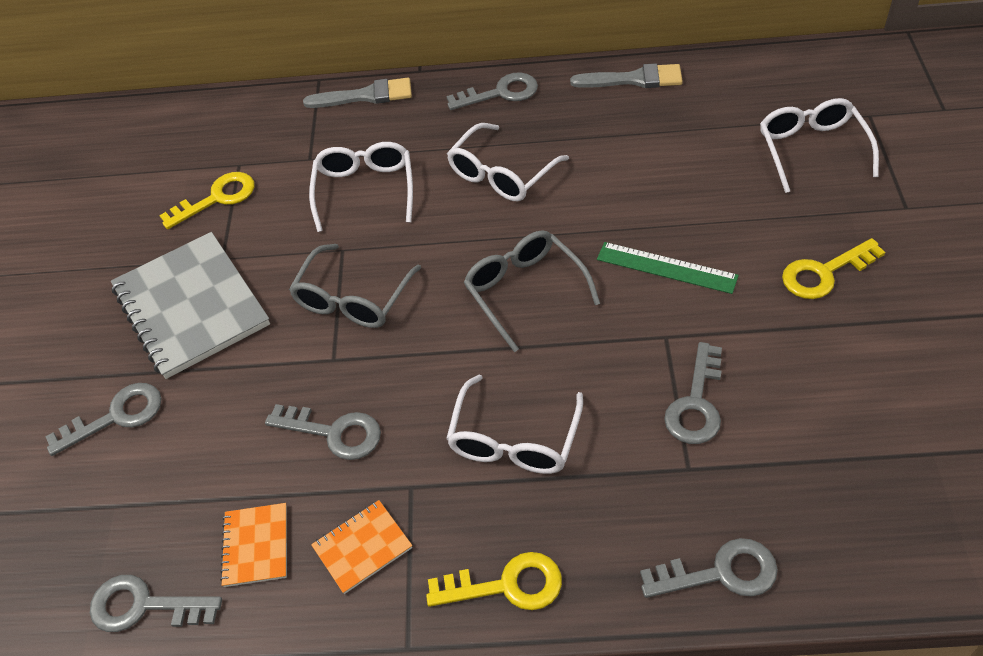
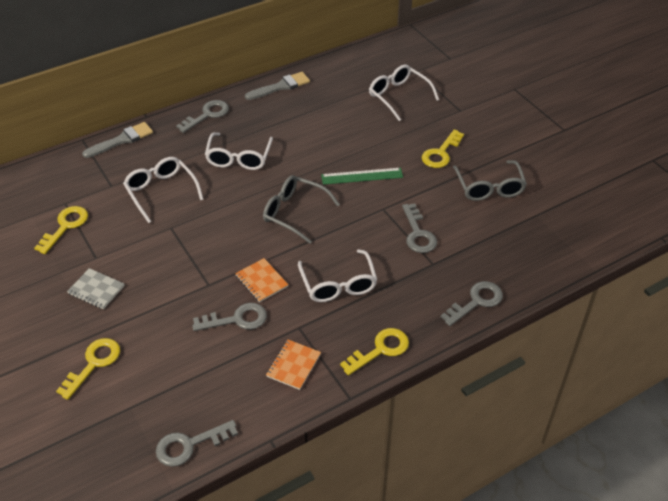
camera: 35 degrees left, 5 degrees down
(116, 417) = (94, 364): grey key -> yellow key
(191, 306) = (96, 290): grey notebook -> grey notebook, size x0.47
(256, 546) = (233, 390): orange notebook -> orange notebook (261, 281)
(353, 298) = (197, 250): grey glasses -> grey glasses (489, 187)

